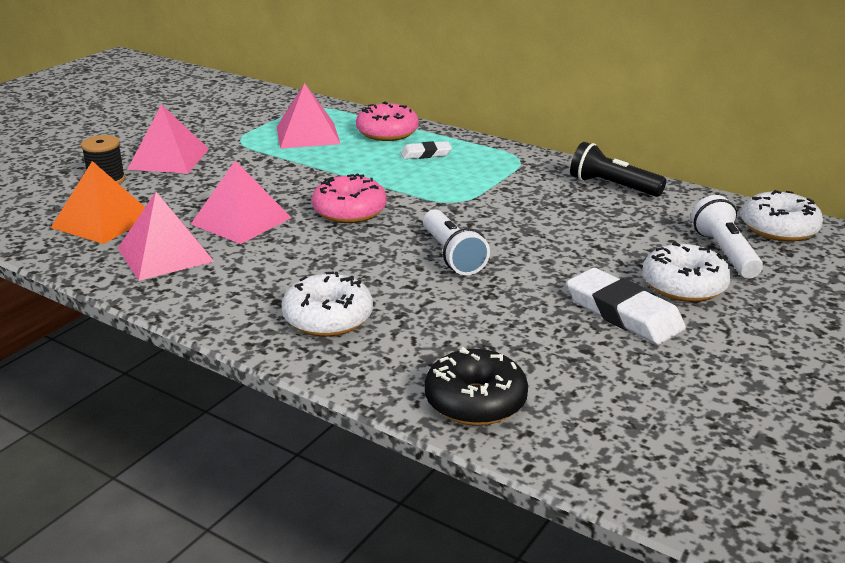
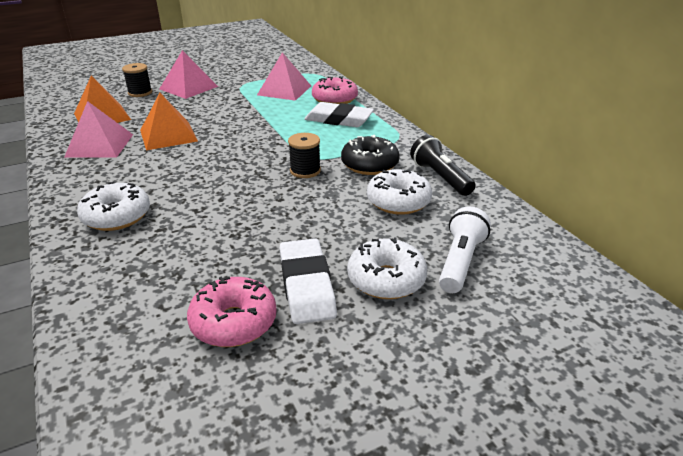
camera: 30 degrees right, 5 degrees up
(241, 220) = (168, 135): pink pyramid -> orange pyramid
(349, 211) = (236, 146): pink donut -> pink donut (234, 322)
(426, 154) = (339, 119): white eraser -> white eraser, size x1.77
(452, 255) = (253, 197): white flashlight -> none
(469, 215) = (305, 171): none -> black spool
(475, 402) = (107, 316): black donut -> black donut (369, 164)
(779, 229) = (539, 256): white donut -> white donut (398, 201)

